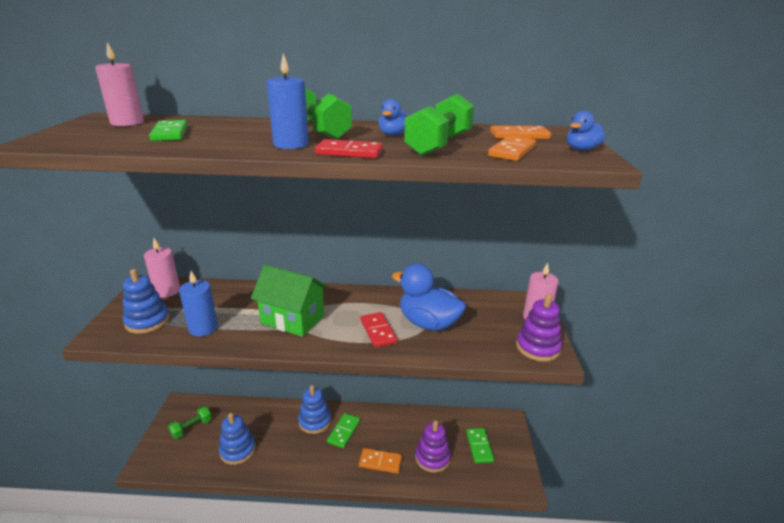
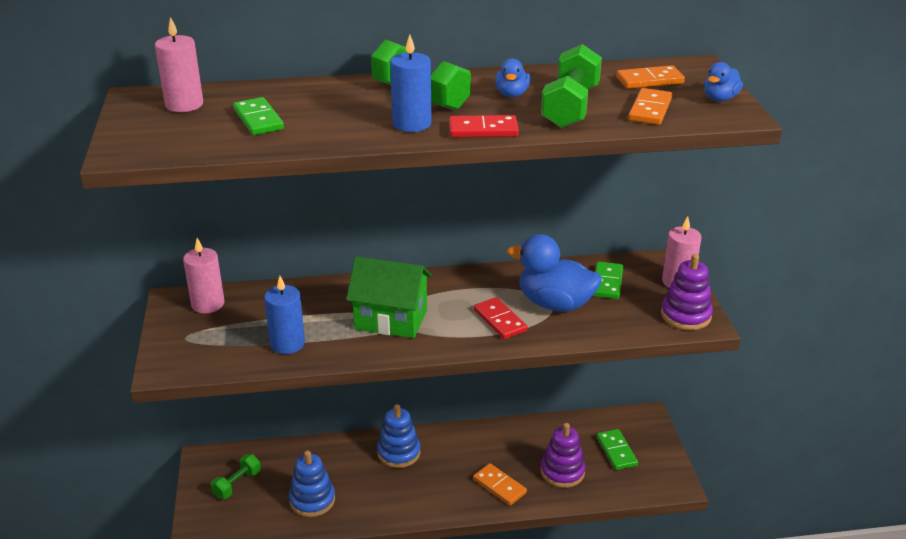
camera: 10 degrees left, 5 degrees up
(147, 321) = (211, 344): blue stacking toy -> none
(344, 431) = (441, 459): green domino -> green domino (607, 282)
(380, 462) = (499, 486): orange domino -> orange domino turned 45 degrees clockwise

